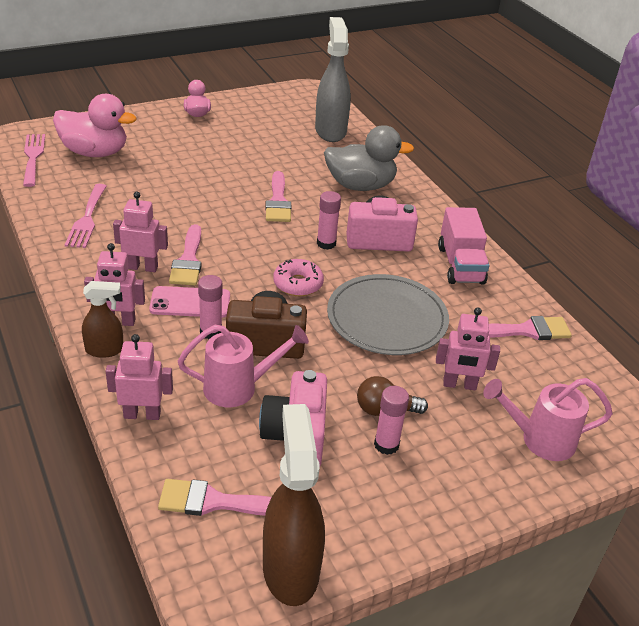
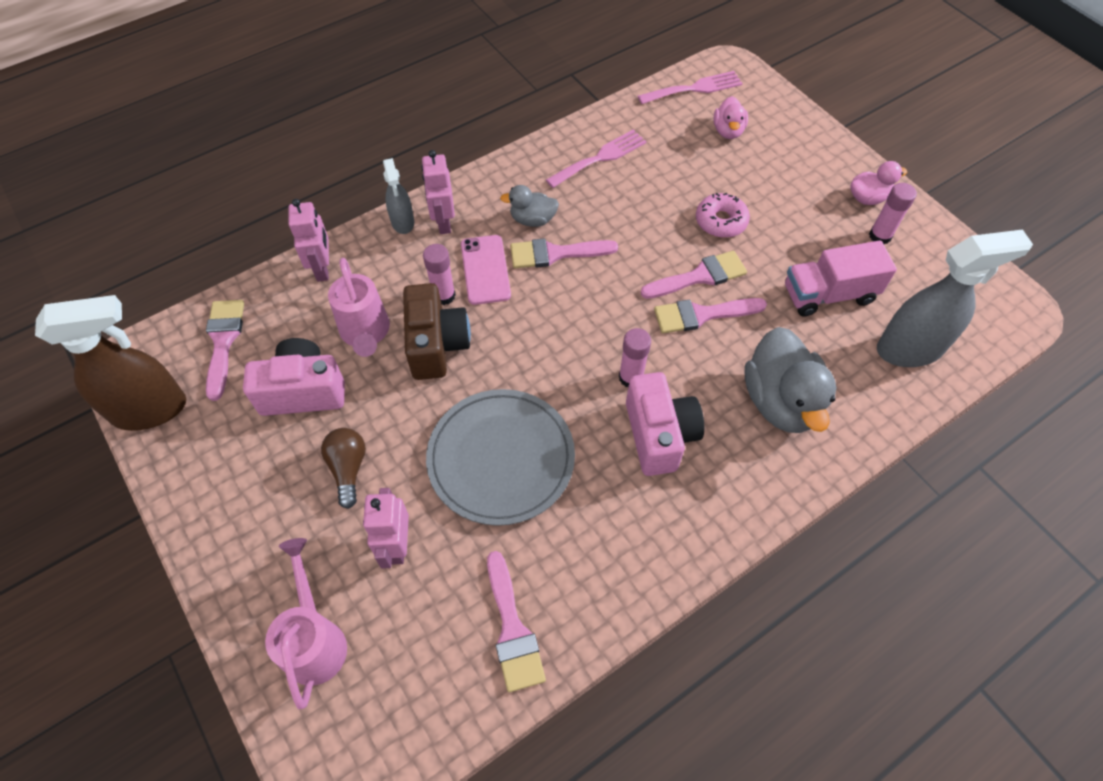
camera: 85 degrees right, 20 degrees up
(87, 219) = (600, 158): pink fork -> pink fork turned 150 degrees clockwise
(95, 152) = (728, 131): pink duck -> pink duck, size x0.53
(105, 350) = (403, 222): brown spray bottle -> grey spray bottle
(142, 267) = (532, 219): pink robot -> grey duck
(241, 195) = (699, 276): none -> pink brush
(298, 284) = (542, 359): pink donut -> pink donut (720, 221)
(386, 445) = (298, 474): pink glue stick -> pink glue stick (880, 236)
(460, 265) = (635, 541): pink truck -> pink truck (828, 294)

